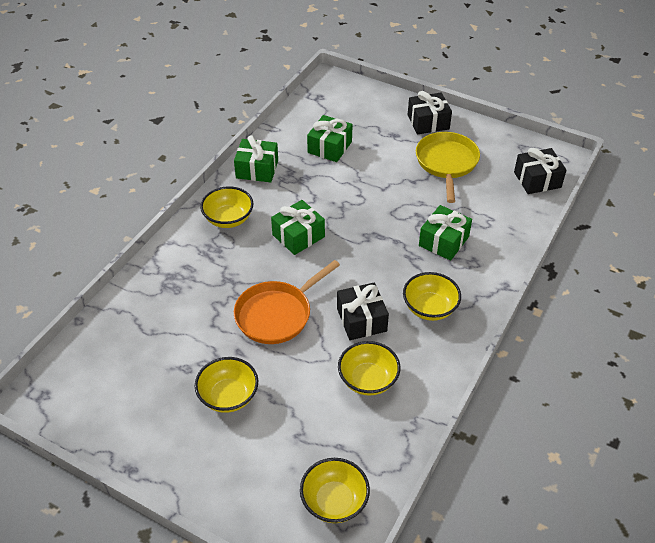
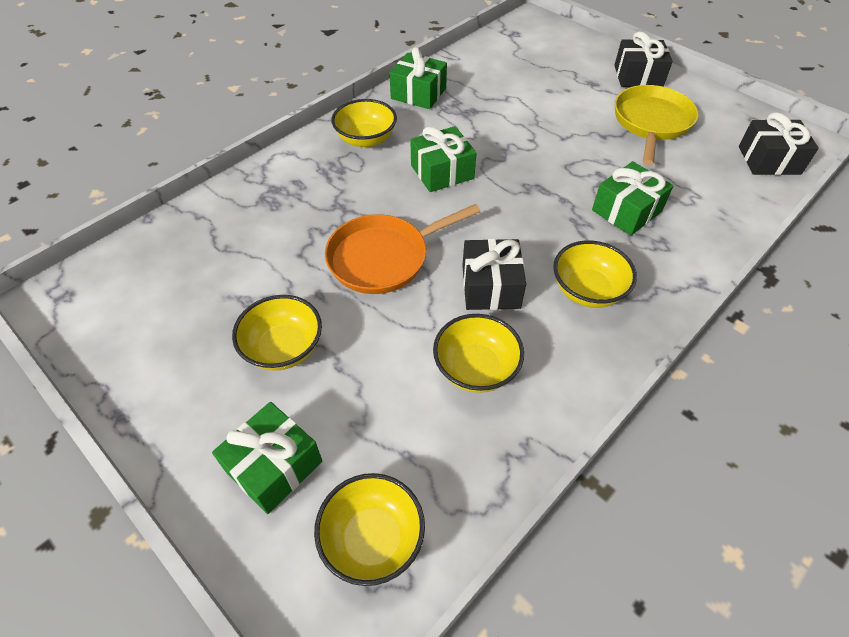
camera: 15 degrees right, 5 degrees up
(329, 147) = (511, 84): green gift -> green gift (274, 466)

